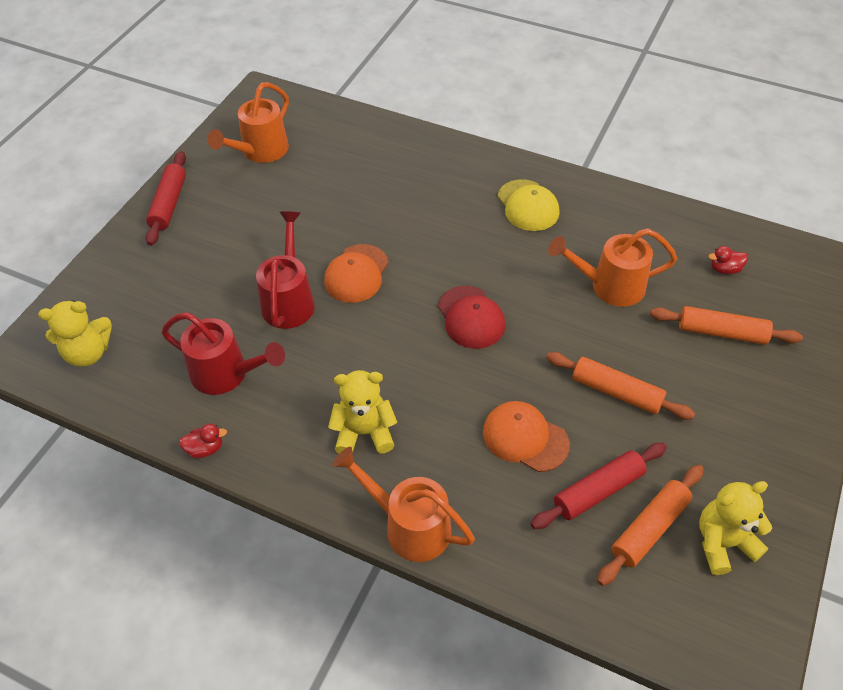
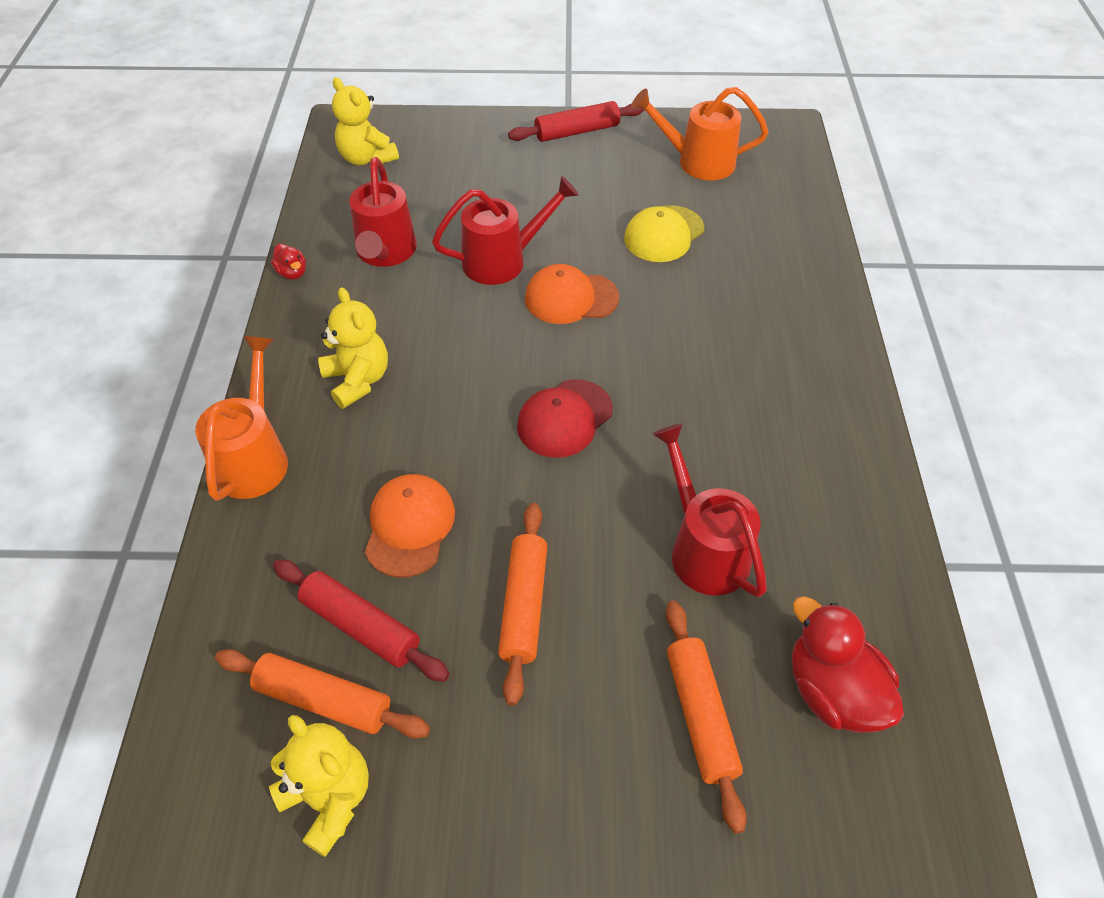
camera: 65 degrees right, 0 degrees up
(528, 205) = (789, 417): yellow cap -> yellow cap (664, 234)
(609, 286) = (703, 548): orange watering can -> red watering can
(724, 269) = (832, 691): red duck -> red duck, size x2.03

